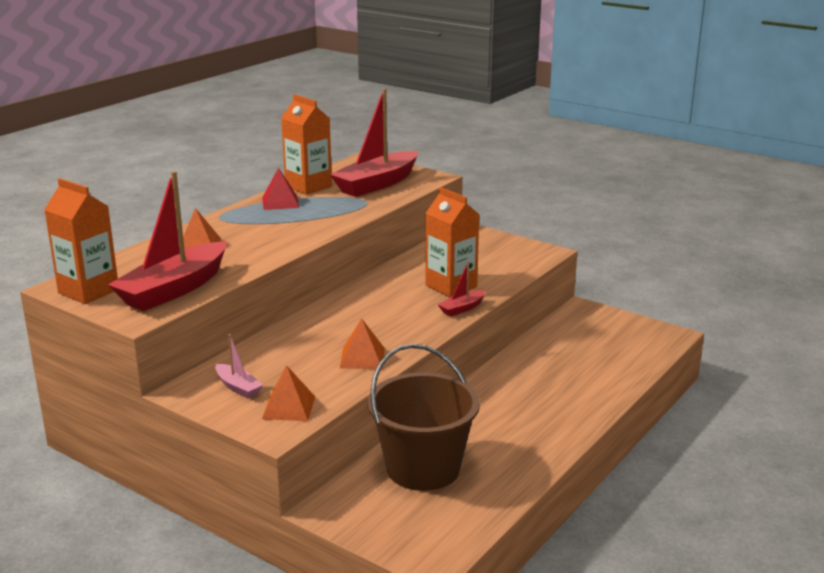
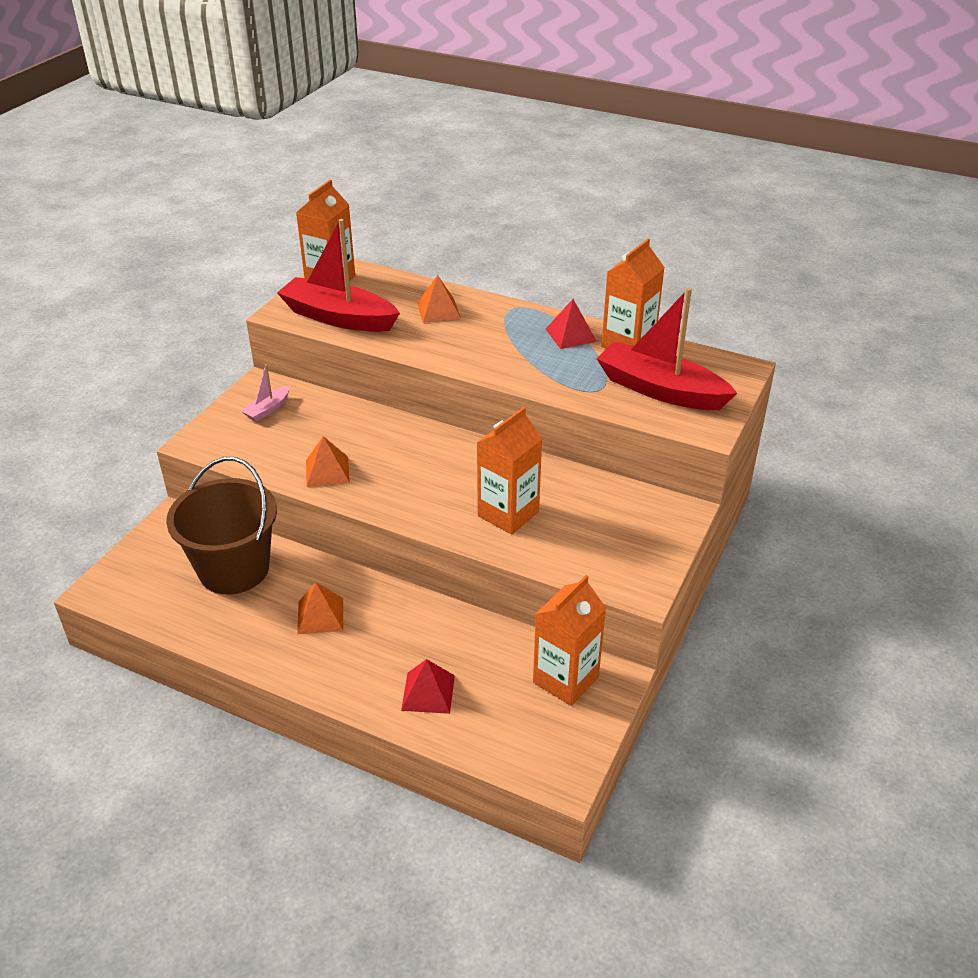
camera: 80 degrees right, 15 degrees up
(289, 407) = (234, 442): orange pyramid -> orange pyramid (320, 615)
(462, 308) = (451, 528): red boat -> none
(582, 325) = (565, 679): none -> orange carton
(592, 377) = (428, 692): none -> red pyramid

